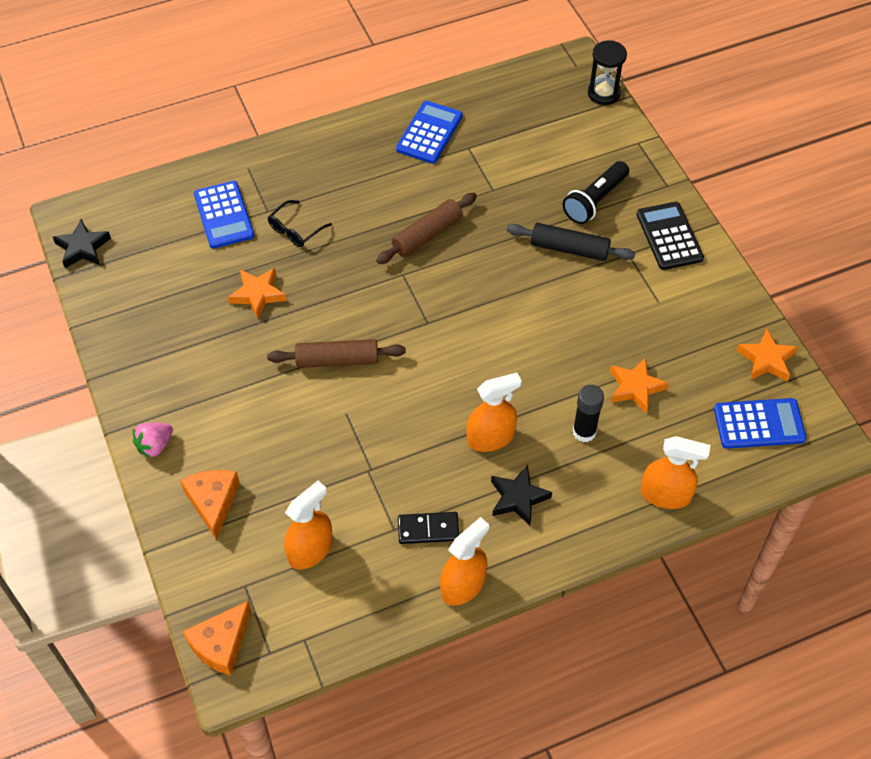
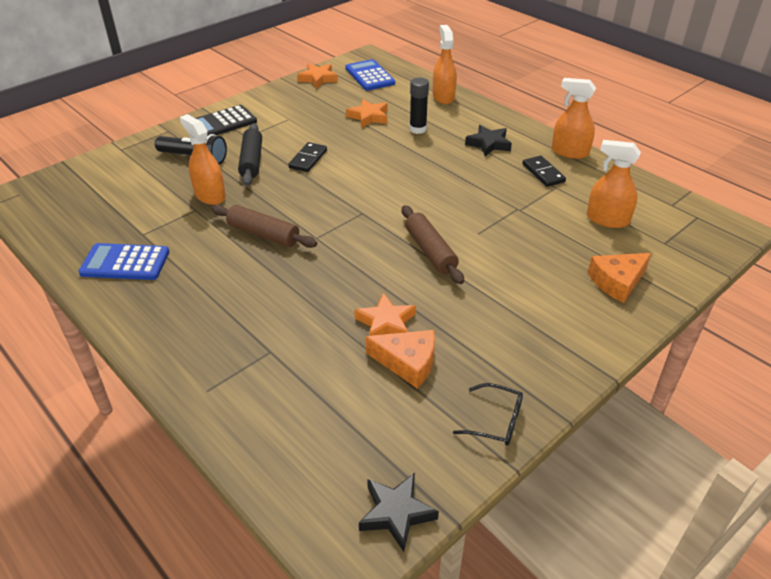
camera: 110 degrees left, 15 degrees down
(155, 445) = (599, 338): pink strawberry -> none
(221, 644) = (717, 241): orange cheese -> orange cheese (407, 362)
(224, 215) = (289, 386): blue calculator -> none
(295, 230) = (289, 321): black glasses -> black glasses (496, 421)
(490, 437) = (449, 163): orange spray bottle -> orange spray bottle (210, 195)
(554, 300) = (308, 159): none -> black domino
(603, 93) = (58, 174): black hourglass -> none

